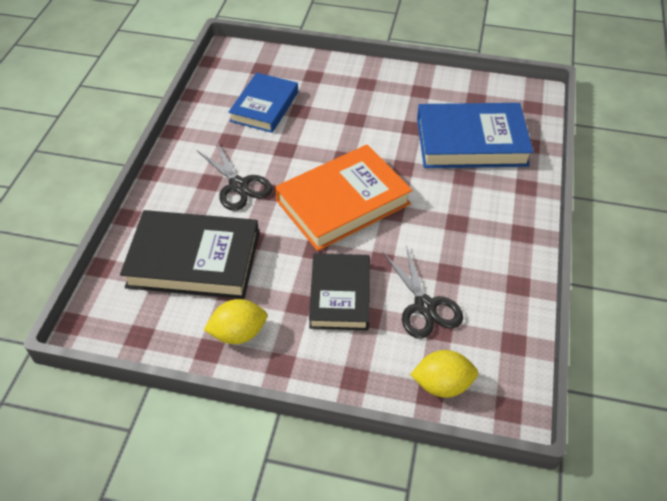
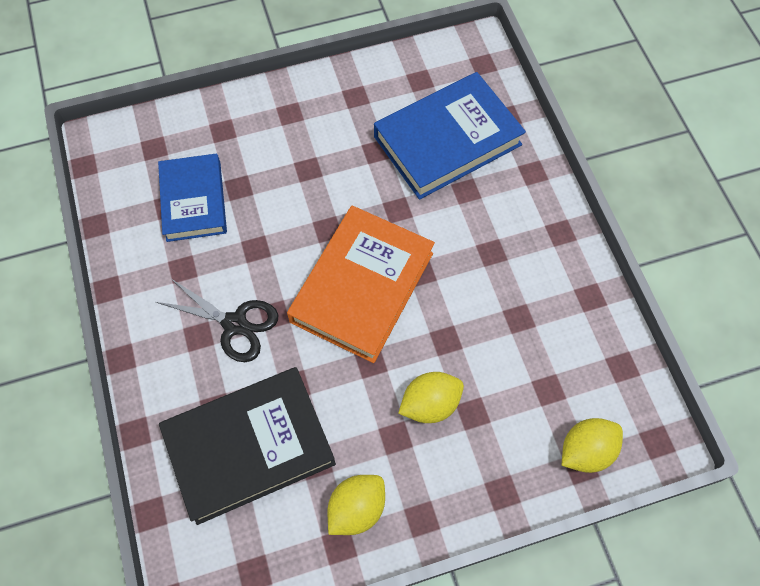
camera: 30 degrees left, 15 degrees up
(340, 295) = (430, 404): black book -> yellow lemon
(425, 306) = (519, 371): black scissors -> none

